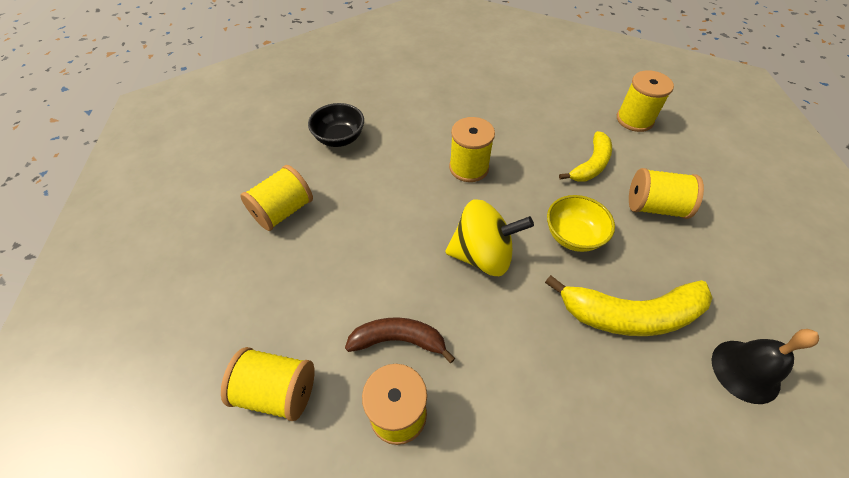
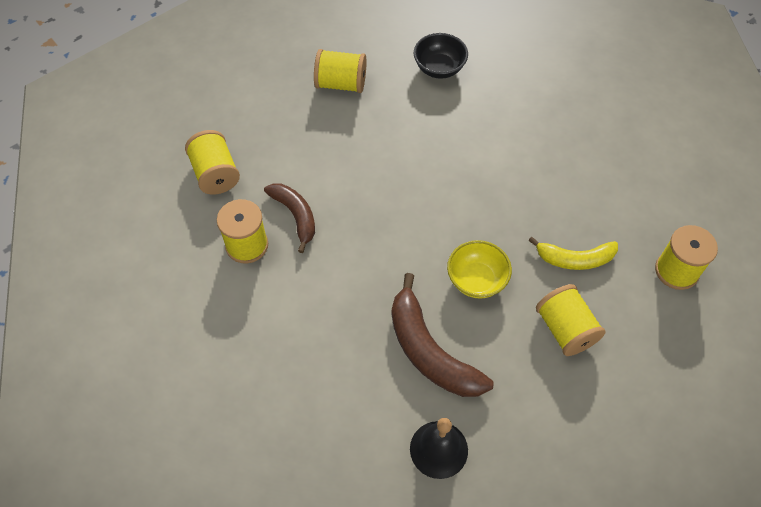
camera: 55 degrees right, 5 degrees up
(469, 168) = (487, 171): yellow spool -> none
(482, 255) = (405, 227): yellow spinning top -> none
(630, 314) = (430, 351): yellow banana -> brown banana

